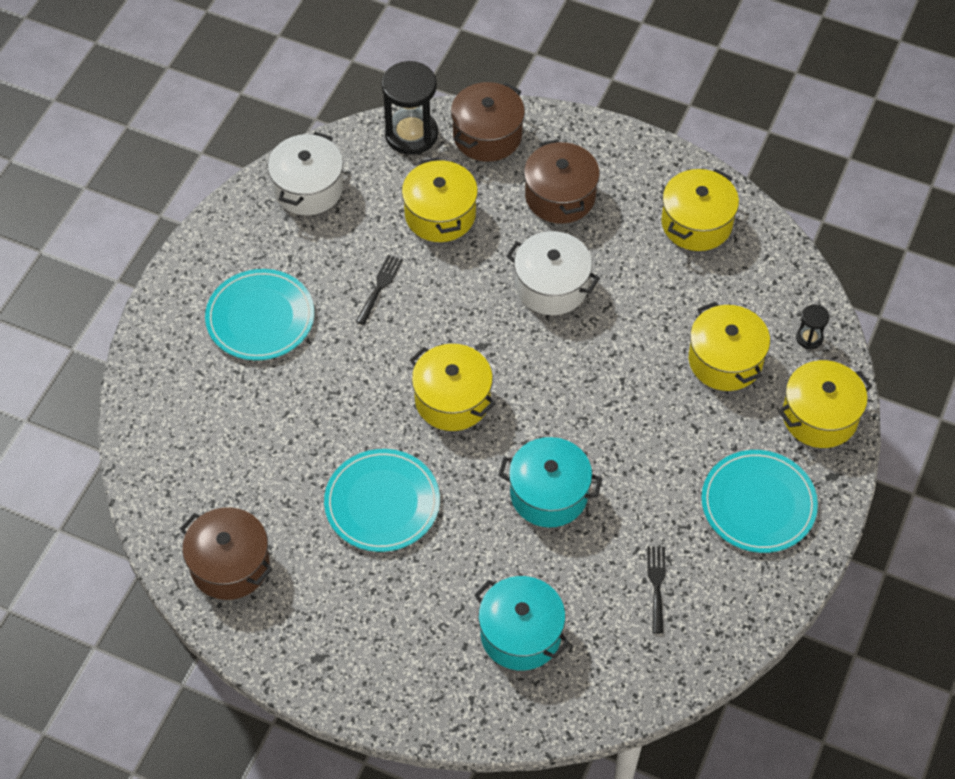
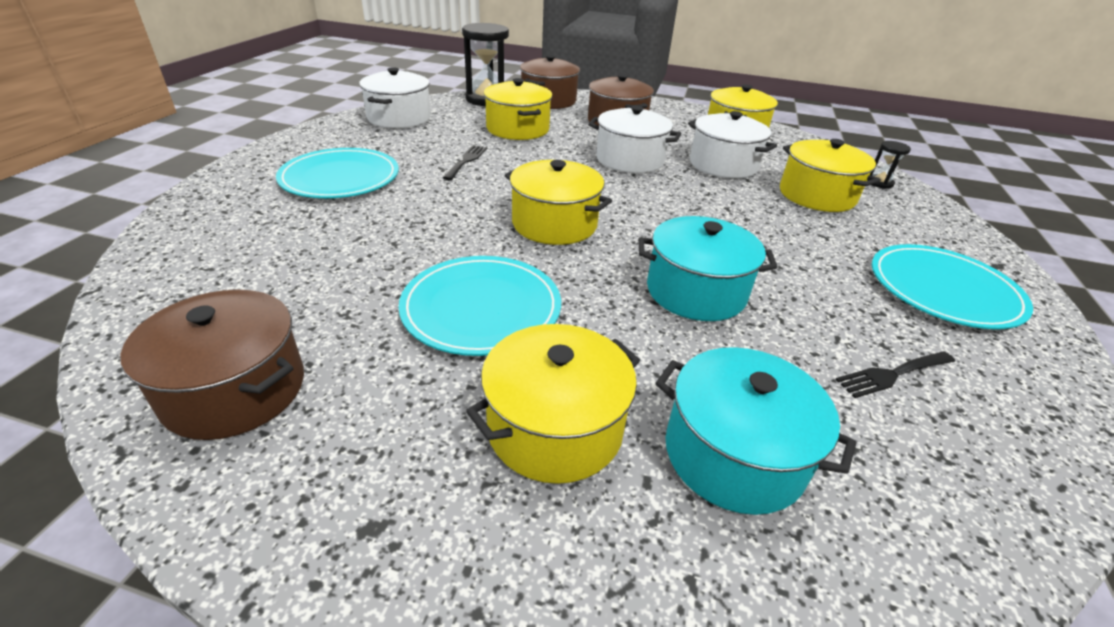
camera: 10 degrees left, 20 degrees down
(651, 298) = (723, 165): none -> white pot
(656, 585) = (892, 374): black fork -> black fork turned 105 degrees counterclockwise
(819, 416) = (938, 226): yellow pot -> yellow pot (555, 428)

